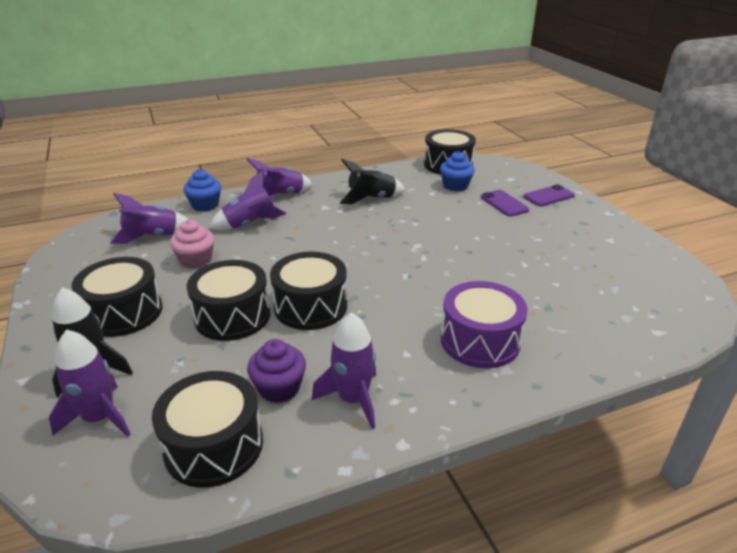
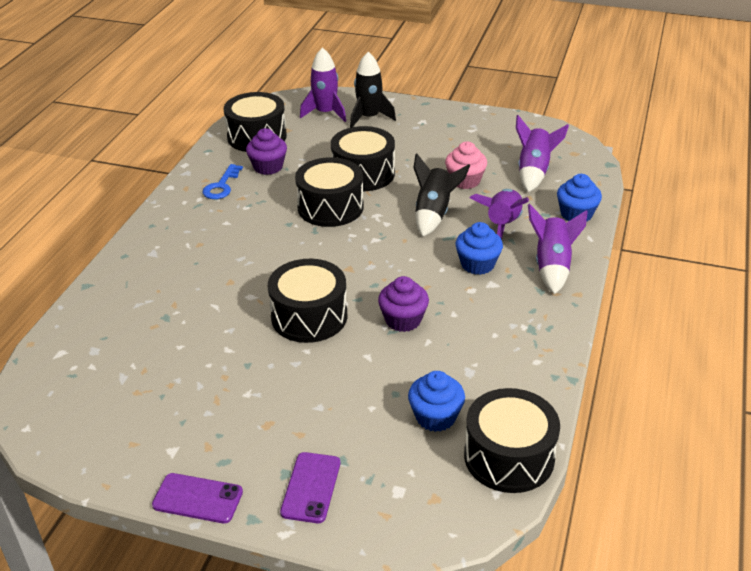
camera: 130 degrees right, 5 degrees up
(124, 312) = (423, 138): black drum -> black drum (309, 316)
(309, 217) = (477, 264): none -> blue cupcake
(353, 400) = (221, 186): purple rocket -> blue key
(371, 199) = (475, 325): black rocket -> black rocket (434, 214)
(401, 220) = (403, 320): none -> purple cupcake
(480, 341) = (189, 259): purple drum -> none
(504, 203) = (343, 427): purple phone -> purple phone (198, 498)

